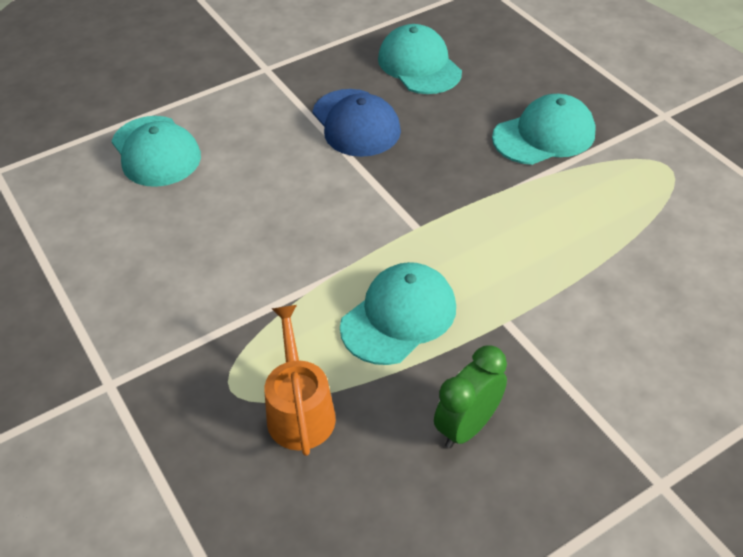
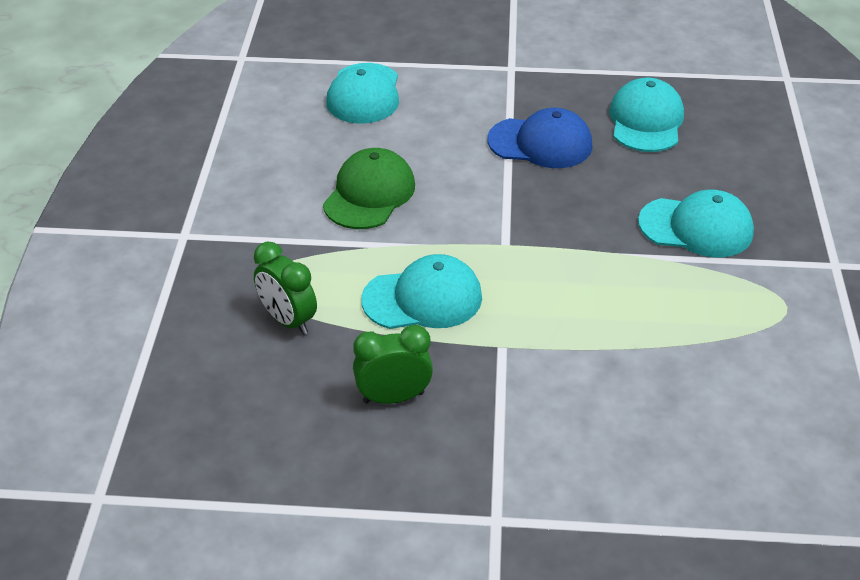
camera: 35 degrees right, 5 degrees down
(254, 244) = (369, 194): none -> green cap
(299, 410) = (288, 320): orange watering can -> green clock
(356, 123) = (540, 143): blue cap -> blue cap turned 90 degrees counterclockwise

